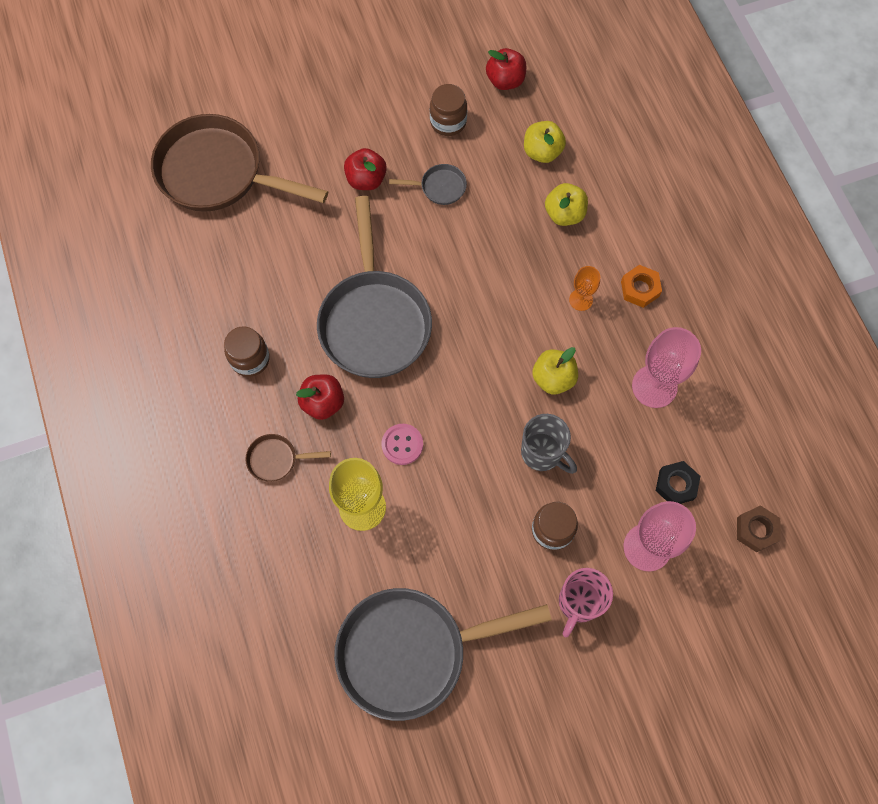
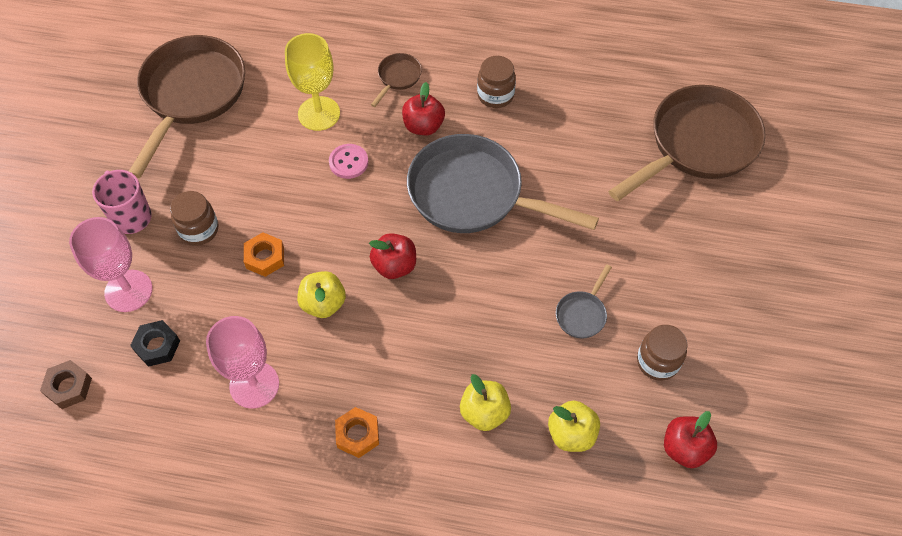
camera: 120 degrees right, 10 degrees down
(366, 179) = (626, 255): red apple -> red apple (394, 266)
(410, 651) = (191, 94): grey pan -> brown pan
(542, 453) = (265, 257): grey mug -> orange nut
(581, 300) = (382, 372): orange goblet -> none

